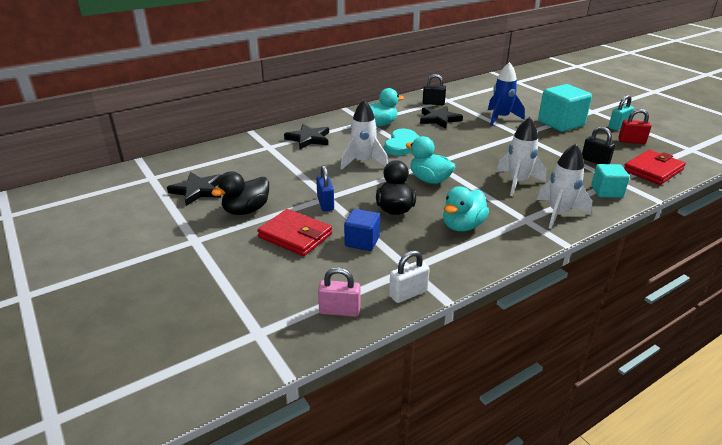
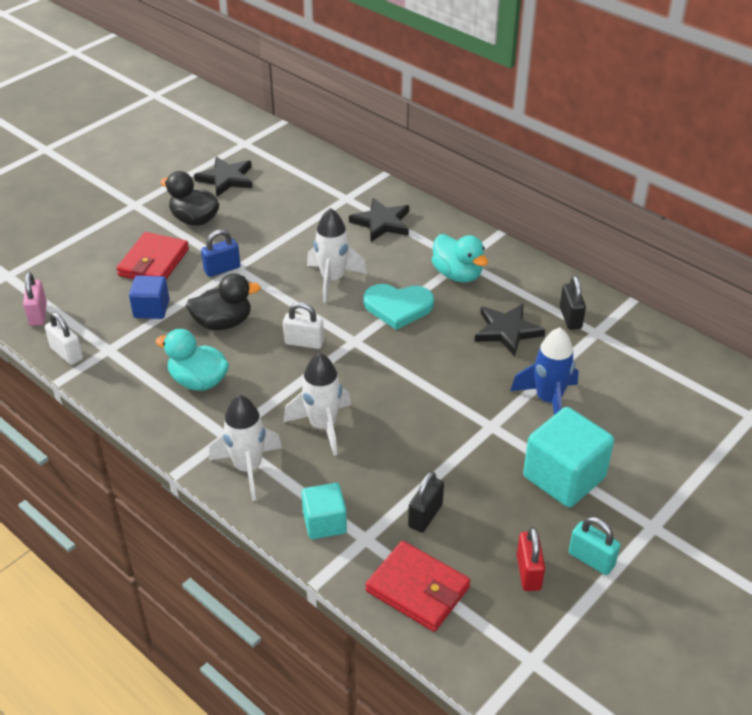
camera: 75 degrees right, 10 degrees up
(429, 180) = (304, 342): turquoise duck -> white padlock

